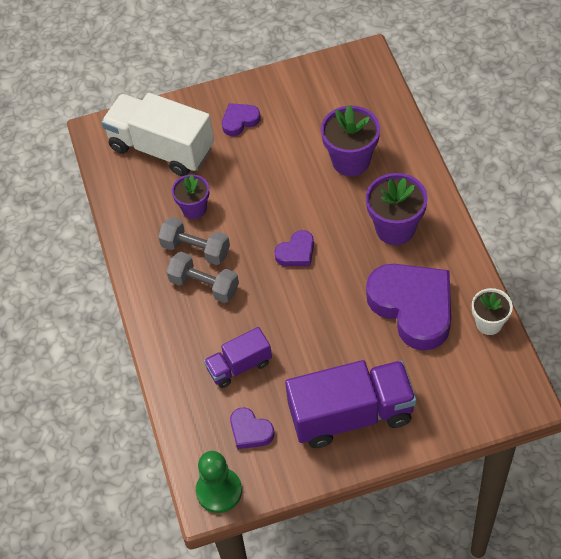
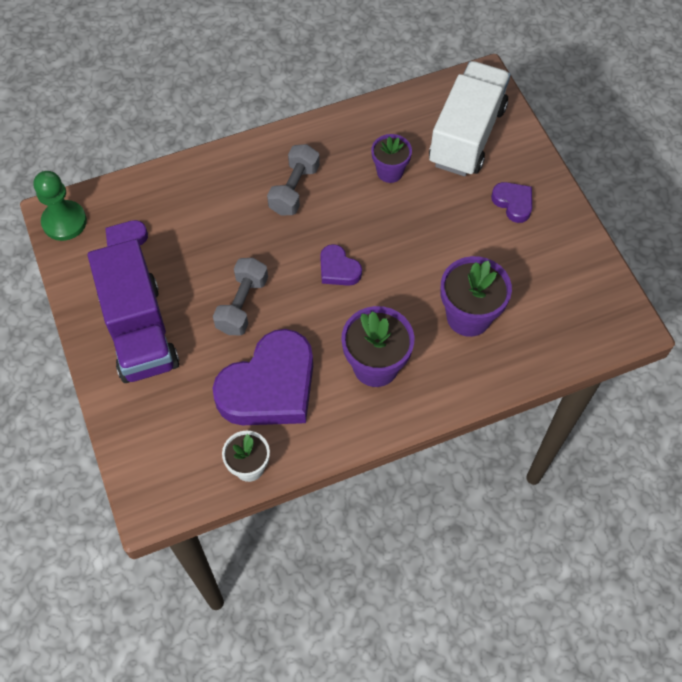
camera: 80 degrees right, 5 degrees up
(196, 249) = (338, 178): grey dumbbell -> grey dumbbell (242, 305)
(239, 366) = (199, 227): purple truck -> none

